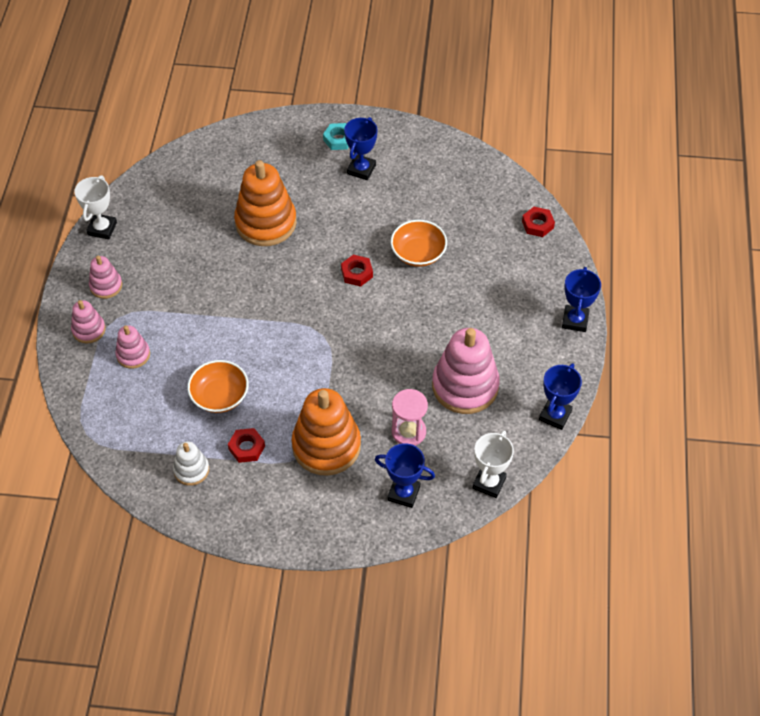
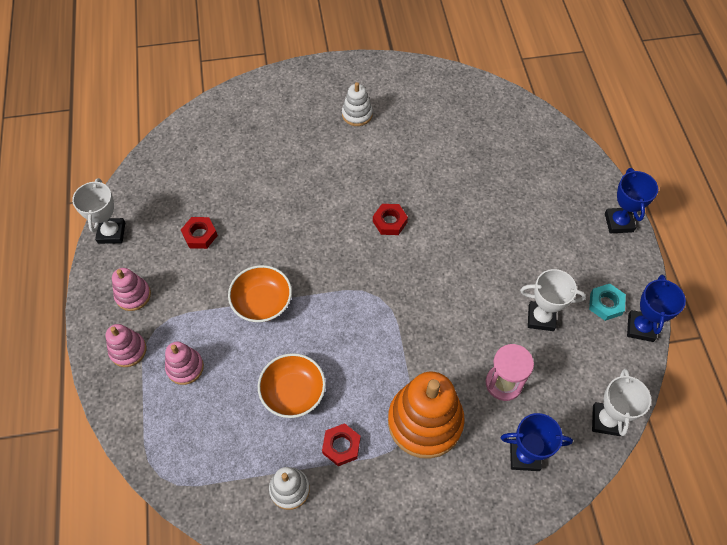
camera: 15 degrees left, 5 degrees up
(266, 223) = (280, 189): orange stacking toy -> none
(338, 139) = (324, 89): turquoise nut -> turquoise nut (605, 304)
(361, 169) = (357, 114): blue trophy -> white stacking toy
(418, 253) = (442, 187): orange bowl -> orange bowl (262, 302)
(465, 386) = (541, 318): pink stacking toy -> white trophy
(537, 224) = (545, 133): red nut -> red nut (200, 235)

